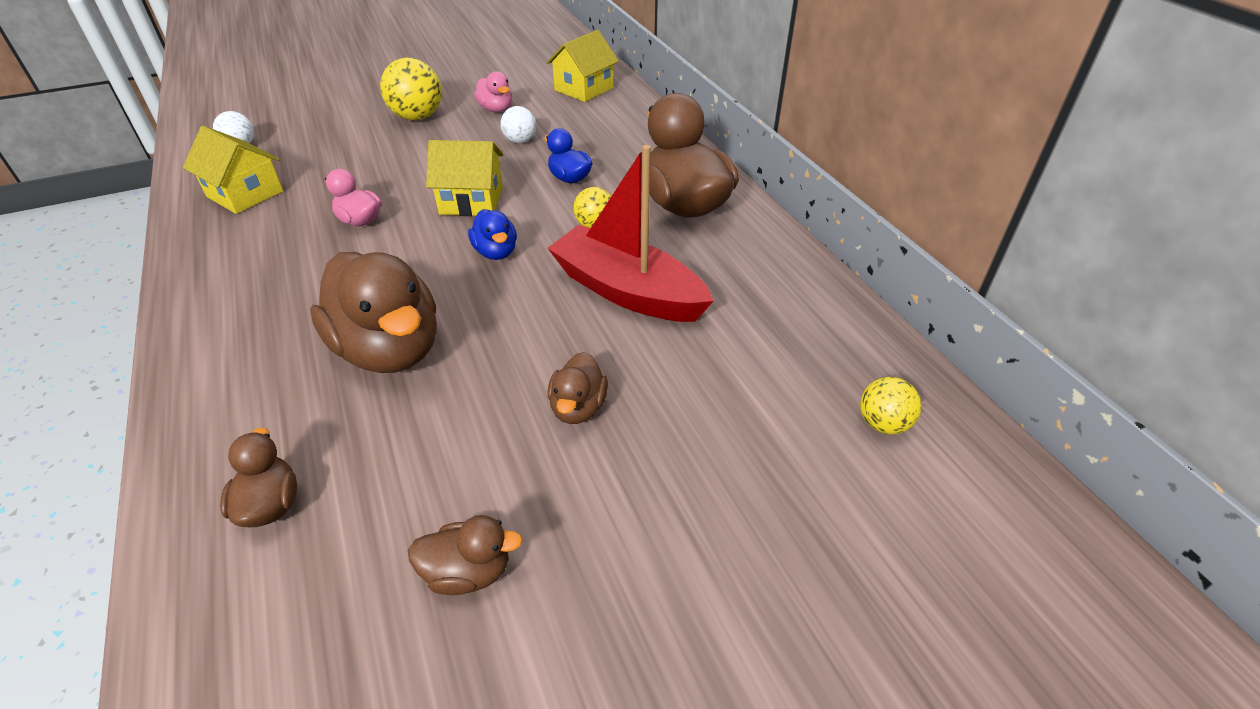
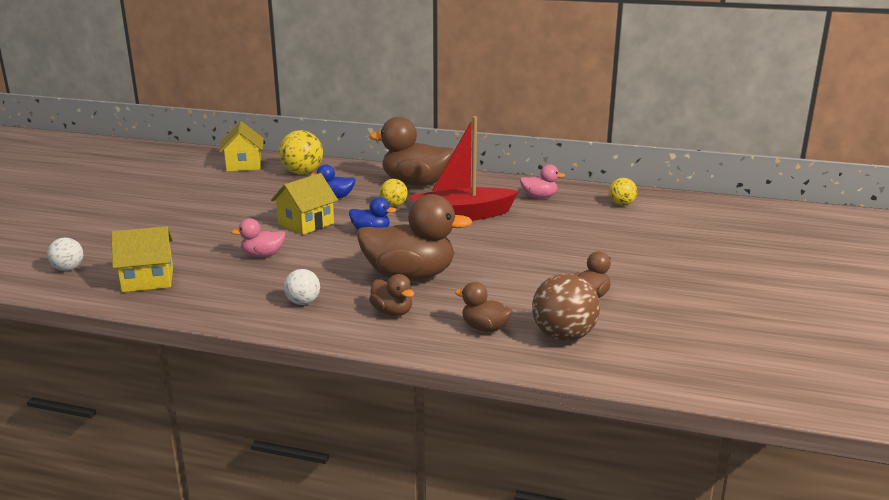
camera: 50 degrees left, 20 degrees down
(291, 614) = (563, 336): none -> brown ball
(417, 117) = (166, 211): yellow ball -> yellow ball (302, 173)
(496, 109) = (212, 190): pink duck -> pink duck (539, 197)
(520, 141) = (266, 195): white ball -> white ball (303, 302)
(578, 408) = (526, 249): brown duck -> brown duck (392, 312)

